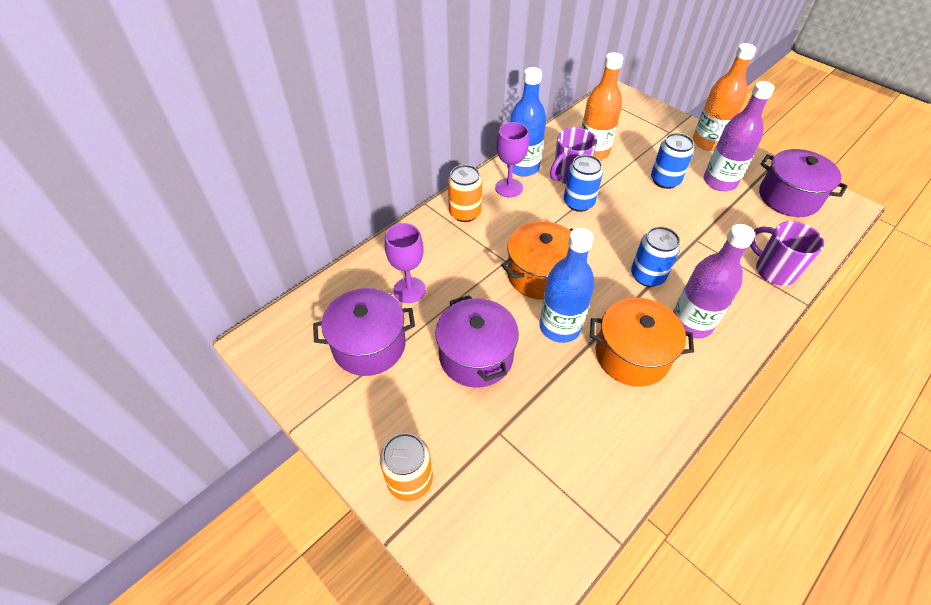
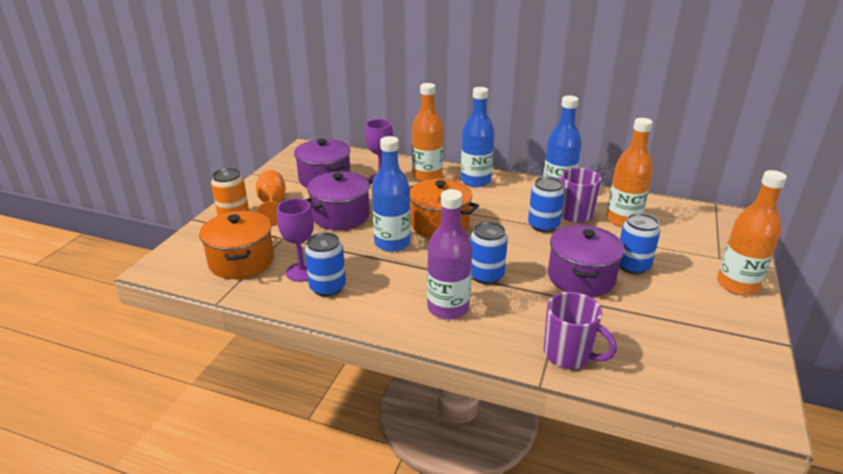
camera: 65 degrees right, 20 degrees down
(405, 424) = (272, 205): none -> orange goblet
(428, 246) = (427, 176): none -> orange bottle
(465, 213) = (475, 181): orange can -> blue bottle
(509, 188) = (524, 191): purple goblet -> purple goblet (302, 272)
(625, 413) = (327, 287): none -> blue can
(632, 355) = (387, 281): orange pot -> orange pot (241, 261)
(719, 182) = (676, 301): purple bottle -> none
(773, 271) = (568, 355): purple mug -> purple mug turned 105 degrees clockwise
(788, 197) = (713, 357): purple pot -> purple pot (581, 277)

